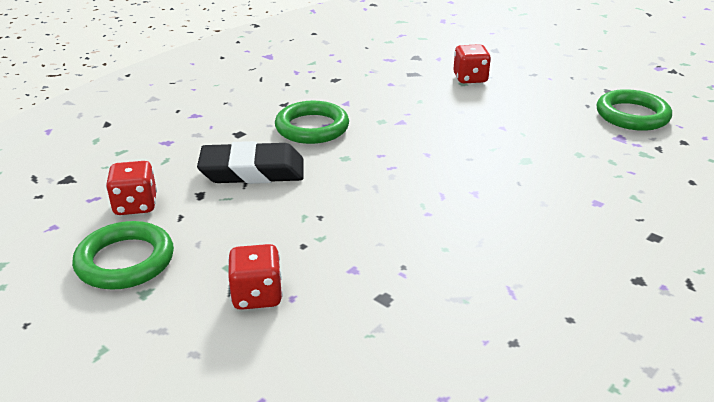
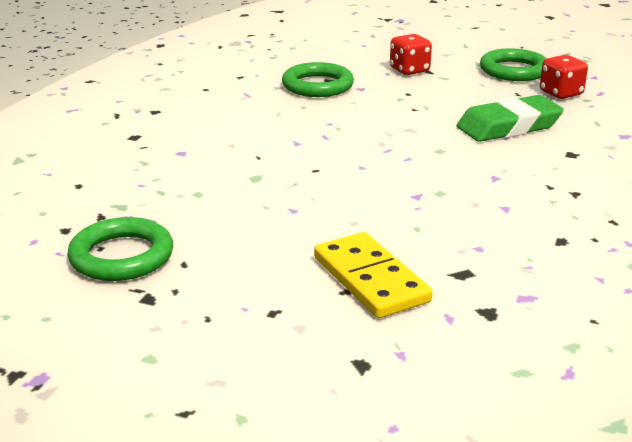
camera: 160 degrees right, 5 degrees down
(252, 171) = (509, 126): black eraser -> green eraser
(312, 127) = (506, 171): green ring -> green ring (317, 85)
(470, 78) = (371, 279): red dice -> yellow domino

